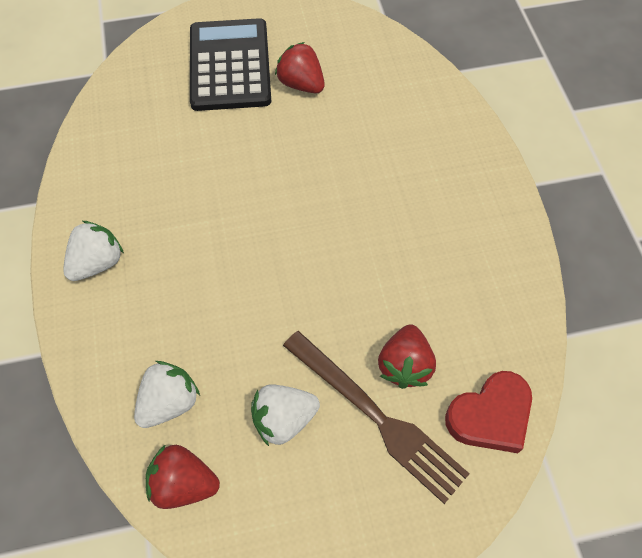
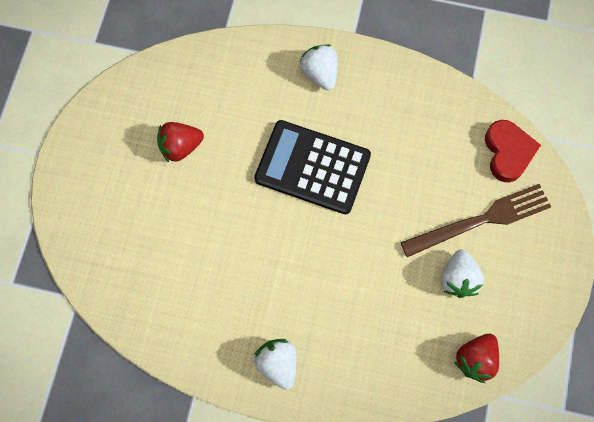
camera: 65 degrees left, 10 degrees up
(169, 402) = (415, 349): white strawberry -> white strawberry (320, 73)
(229, 65) = (130, 194): black calculator -> black calculator (312, 167)
(404, 365) = (453, 186): red strawberry -> none

